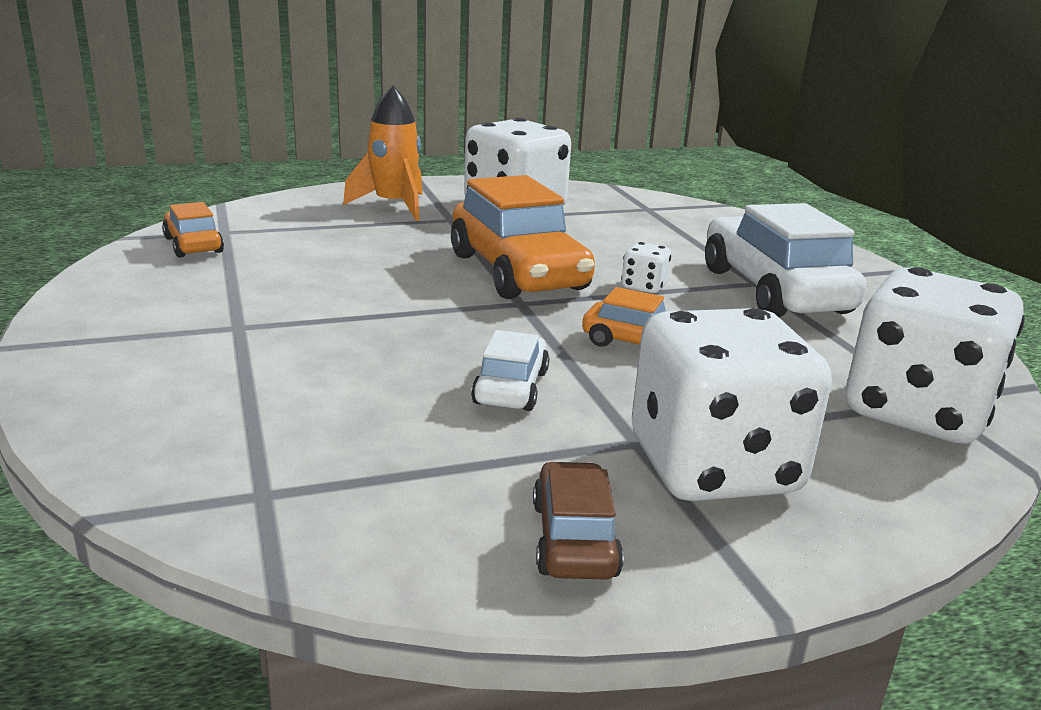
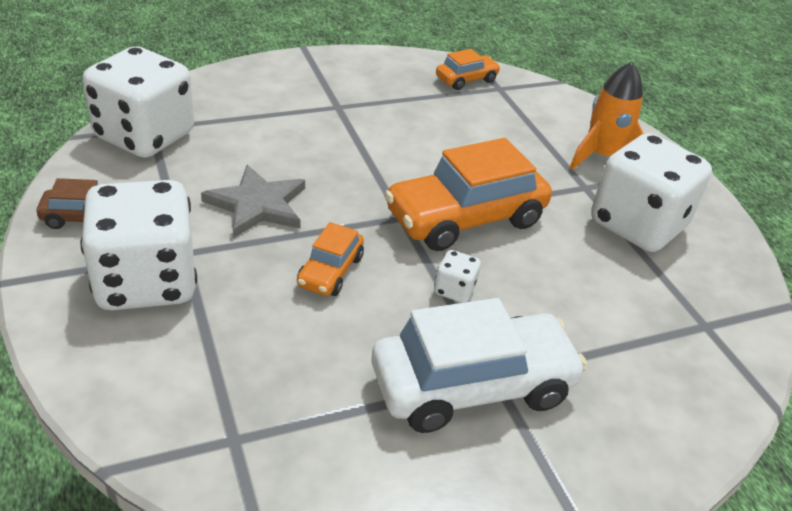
camera: 85 degrees right, 15 degrees up
(511, 387) = (257, 205): white car -> grey star
(916, 412) = (212, 421): white dice -> white dice (145, 136)

